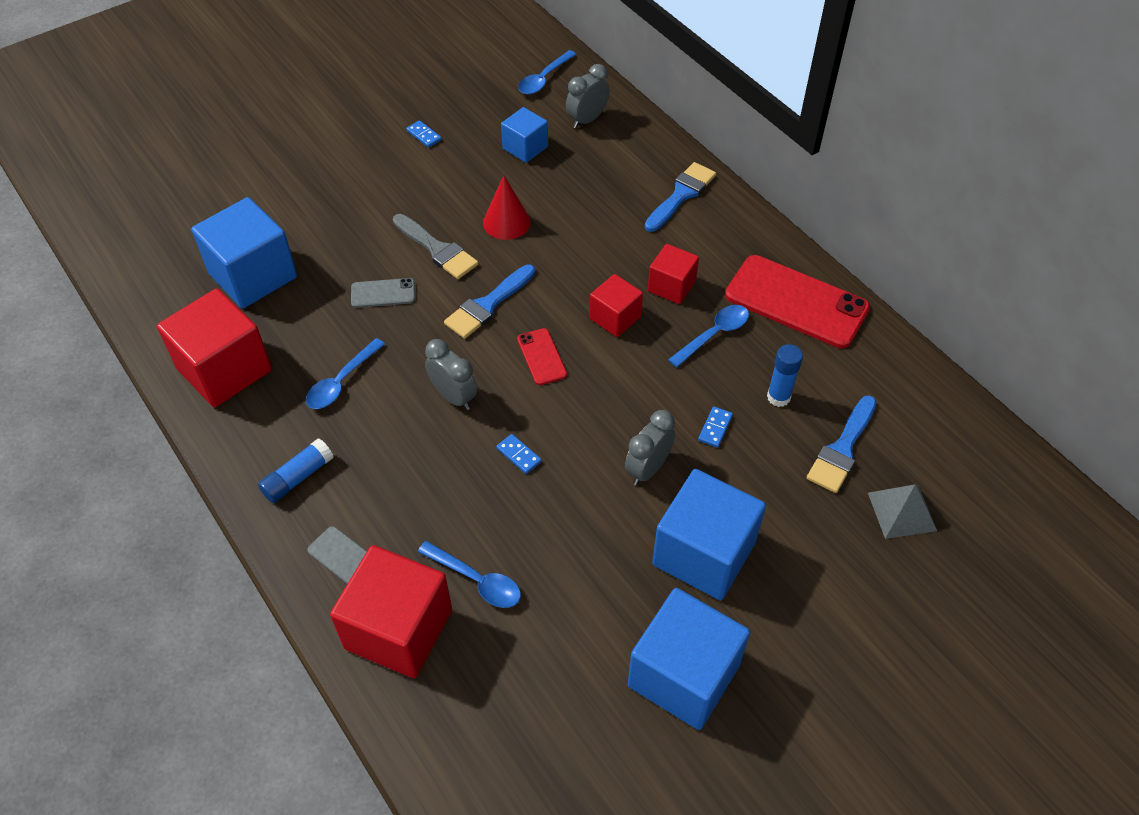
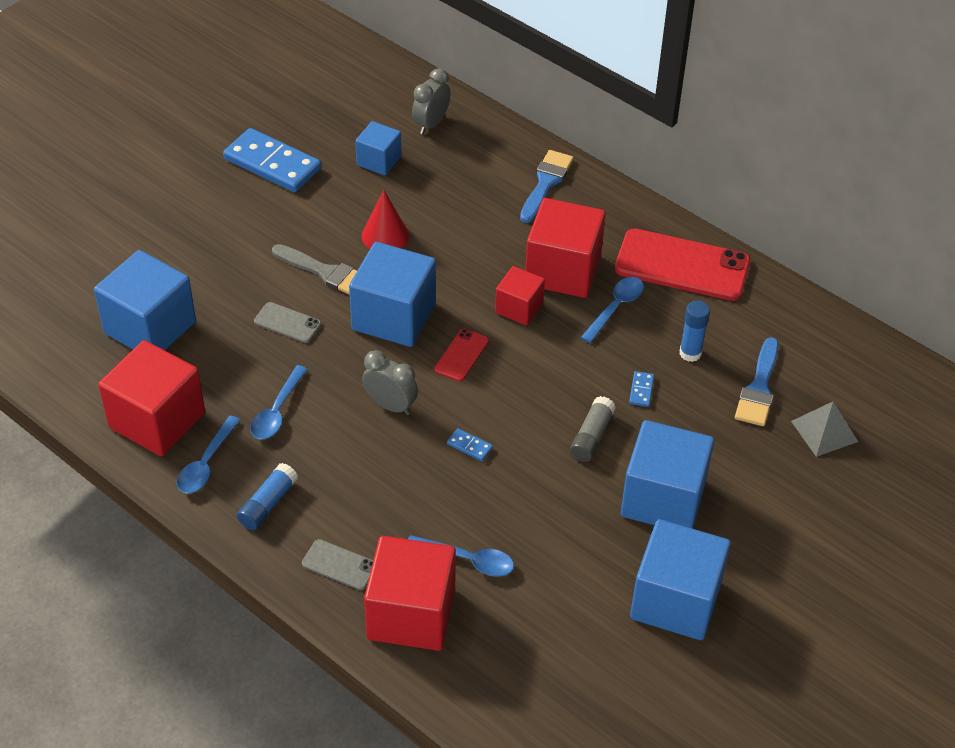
camera: 15 degrees left, 5 degrees down
(383, 293) = (287, 323): grey phone -> grey phone turned 45 degrees clockwise
(424, 135) = (272, 164): blue domino -> blue domino, size x2.50
(488, 305) = (394, 317): blue brush -> blue cube
(542, 357) = (461, 355): red phone -> red phone turned 60 degrees clockwise
(544, 79) = (374, 89): blue spoon -> blue spoon (206, 463)
(648, 469) = (591, 436): grey clock -> grey glue stick
(671, 286) = (563, 270): red cube -> red cube, size x1.79

